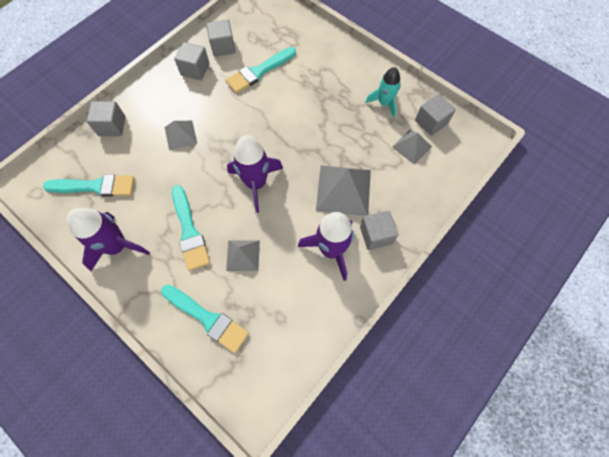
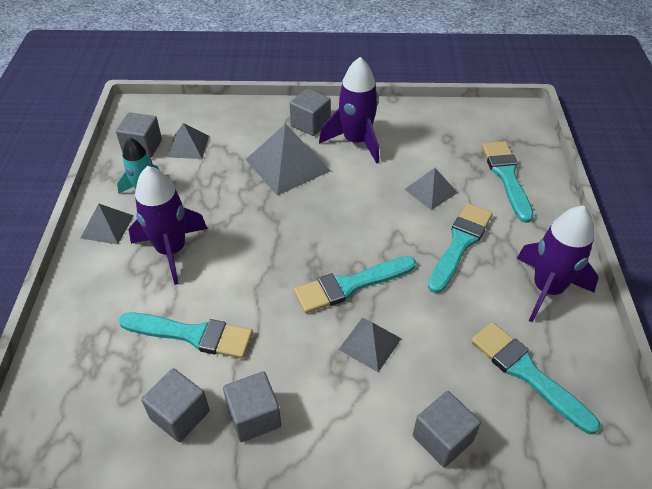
camera: 130 degrees left, 20 degrees down
(220, 153) = (350, 285): none -> turquoise brush
(256, 183) = (352, 229): purple rocket -> purple rocket (171, 250)
(368, 73) = (107, 226): none -> grey pyramid

